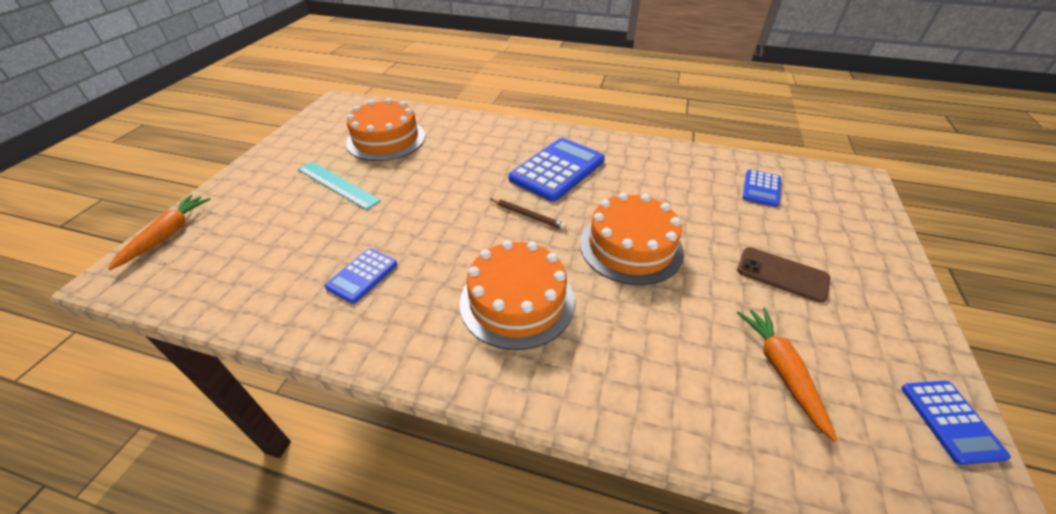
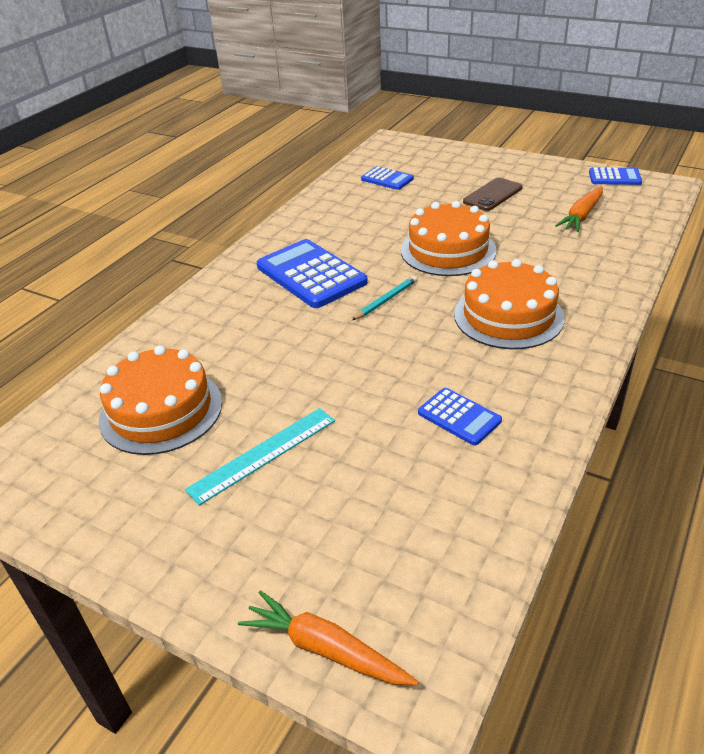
camera: 75 degrees left, 5 degrees down
(528, 215) = (386, 300): brown pencil -> turquoise pencil
(781, 370) = (581, 216): orange carrot -> orange carrot turned 60 degrees counterclockwise

